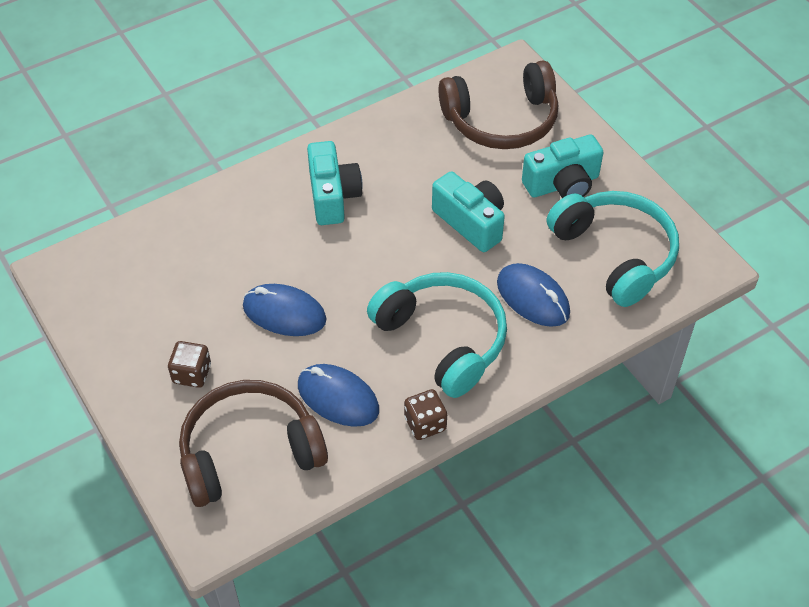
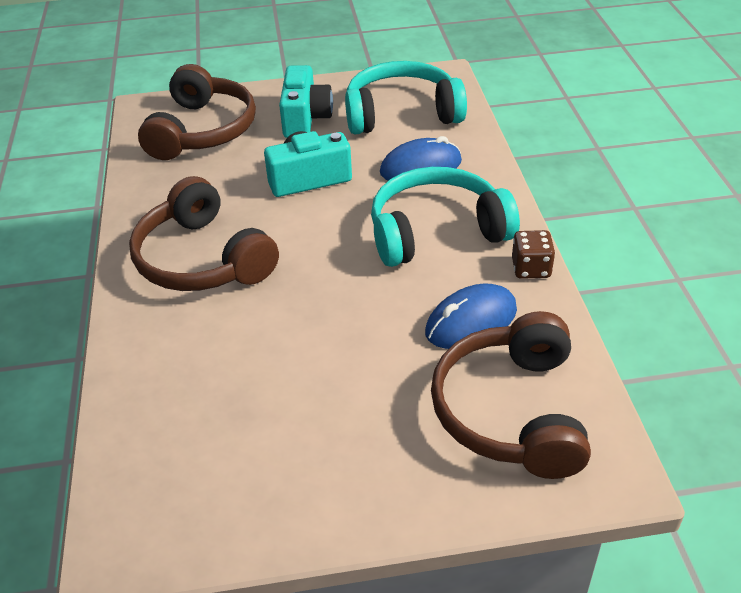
camera: 65 degrees left, 10 degrees down
(192, 374) = (375, 438): brown dice -> none
(284, 313) = (335, 335): blue mouse -> none
(332, 196) = (202, 259): turquoise camera -> brown headphones

